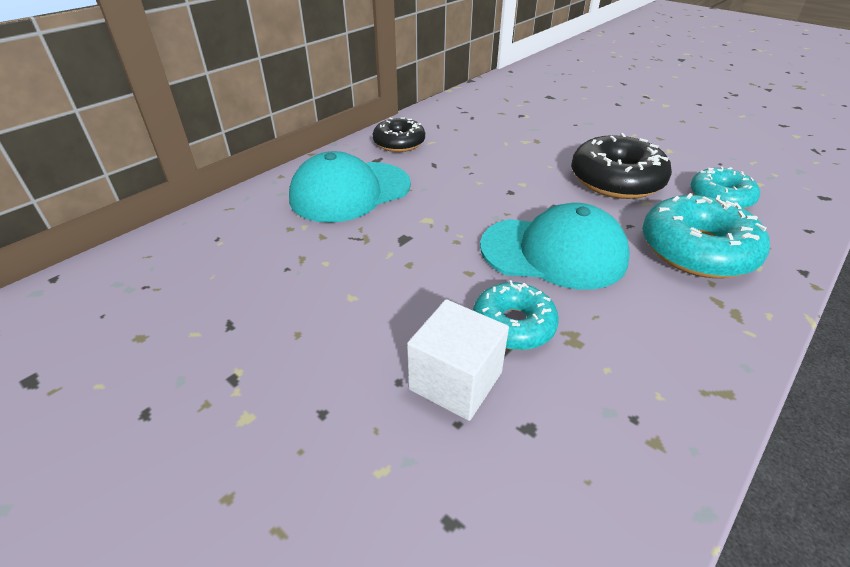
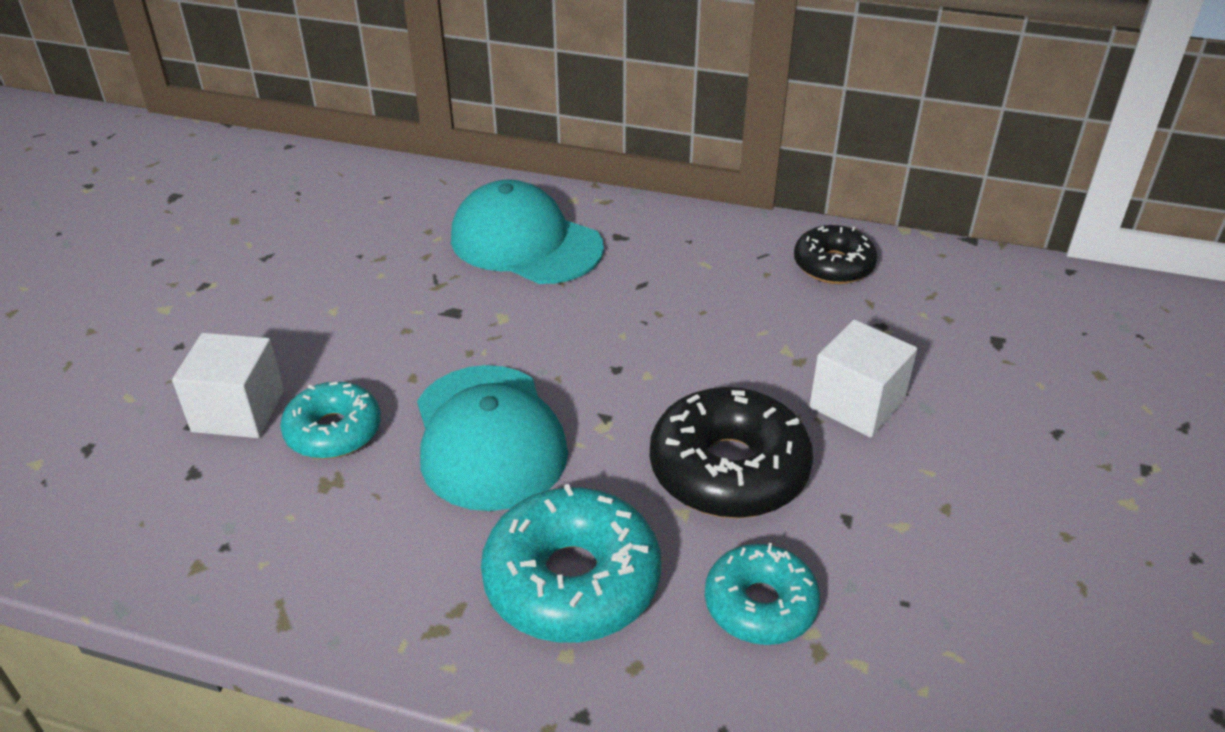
camera: 65 degrees right, 0 degrees up
(399, 143) = (677, 238): black donut -> black donut (833, 265)
(578, 136) = (857, 404): none -> white cube

